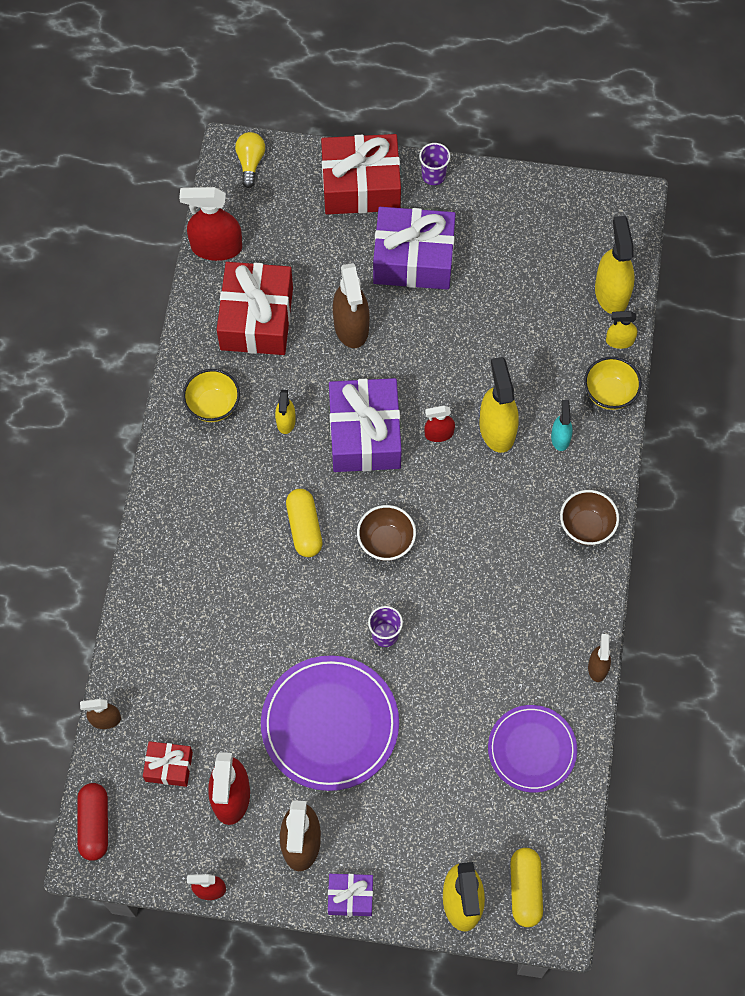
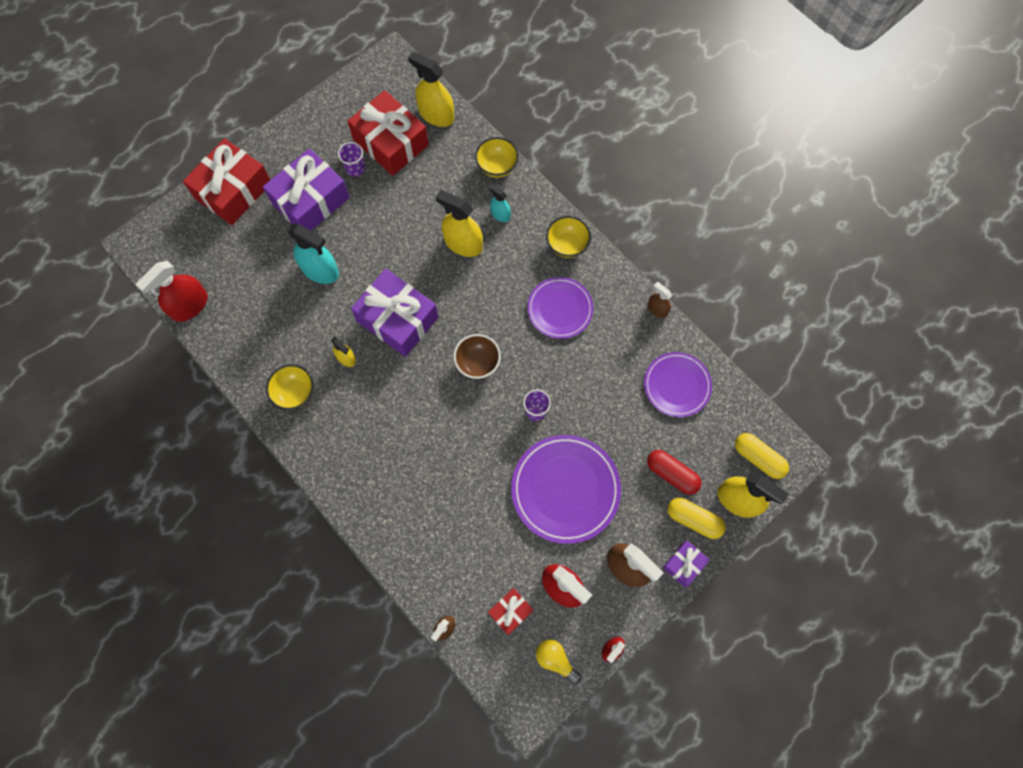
camera: 50 degrees left, 5 degrees up
(94, 824) = (509, 691): red capsule -> red capsule (672, 474)
(250, 162) = (153, 240): yellow light bulb -> yellow light bulb (555, 660)
(256, 318) = (261, 320): red gift -> red gift (391, 142)
(304, 527) = (426, 403): yellow capsule -> yellow capsule (693, 519)
(351, 326) = (320, 270): brown spray bottle -> turquoise spray bottle
(433, 175) = (268, 146): purple cup -> purple cup (355, 168)
(439, 433) = (436, 277): red spray bottle -> none
(511, 573) = (560, 309): none -> purple plate
(586, 526) = (567, 245): brown bowl -> yellow bowl
(619, 341) = (470, 135): yellow spray bottle -> none

